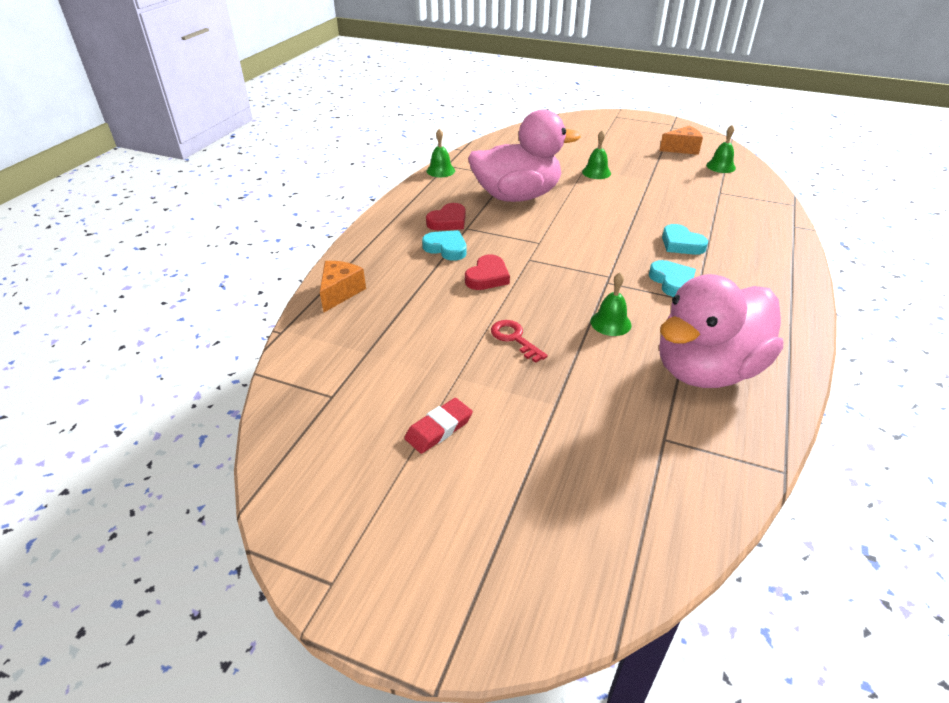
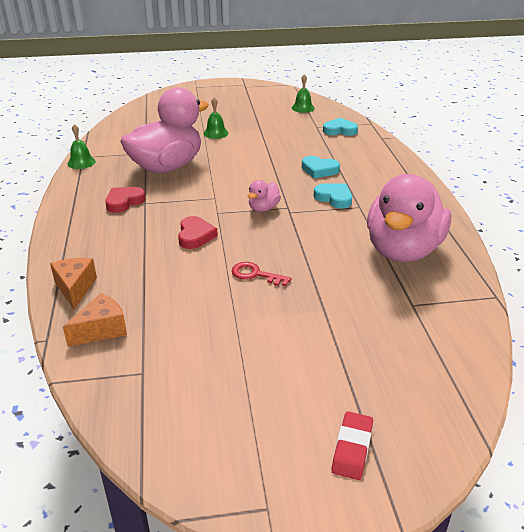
camera: 30 degrees left, 5 degrees down
(439, 429) = (253, 361): red eraser -> red eraser (352, 448)
(446, 248) = (141, 224): turquoise heart -> turquoise heart (340, 130)
(448, 221) = (124, 202): red heart -> red heart turned 150 degrees counterclockwise
(581, 269) = (263, 208): none -> pink duck
(610, 323) = (315, 240): green bell -> none
(682, 149) = (265, 101): orange cheese -> orange cheese (101, 330)

